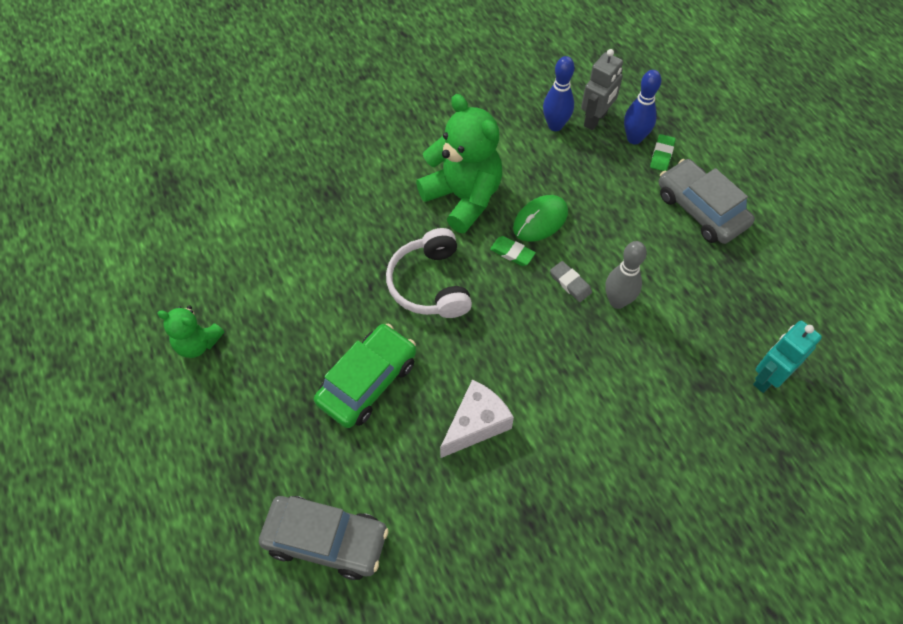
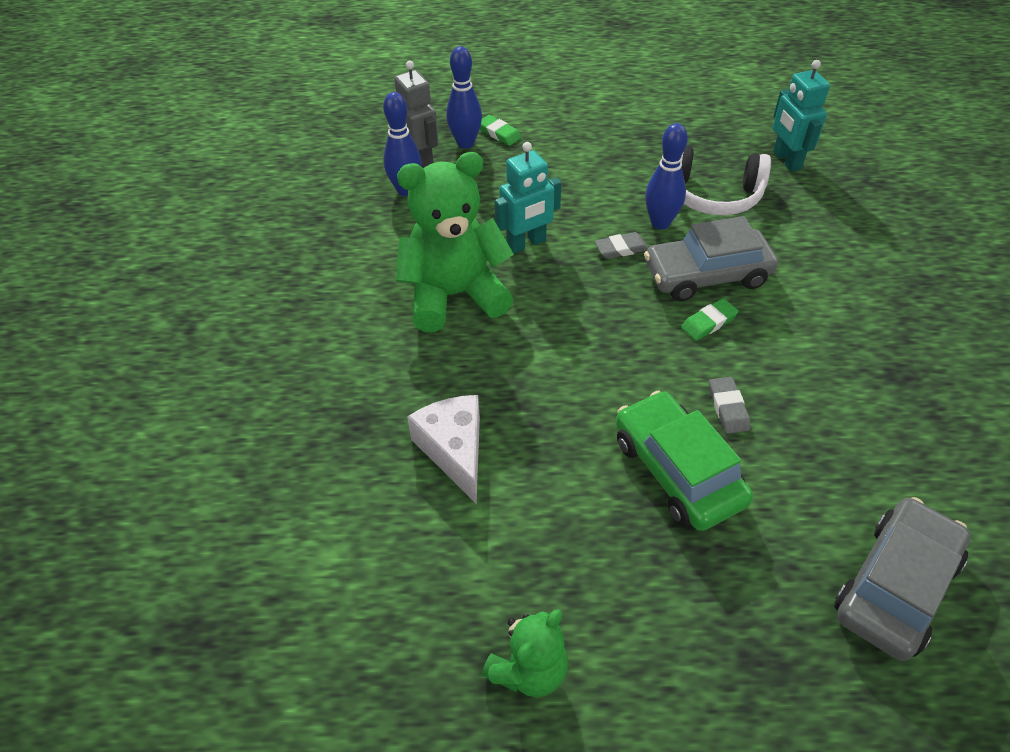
camera: 65 degrees left, 10 degrees down
(430, 284) = (562, 364): white headphones -> white headphones (713, 195)
(438, 399) = (727, 408): none -> grey eraser
(476, 424) = (771, 384): white cheese -> white cheese (454, 451)
(512, 253) = (557, 280): green eraser -> green eraser (708, 322)
(540, 220) = (526, 244): green mouse -> turquoise robot
(617, 301) = (660, 223): grey bowling pin -> blue bowling pin
(700, 209) = (581, 133): grey car -> grey car (706, 275)

